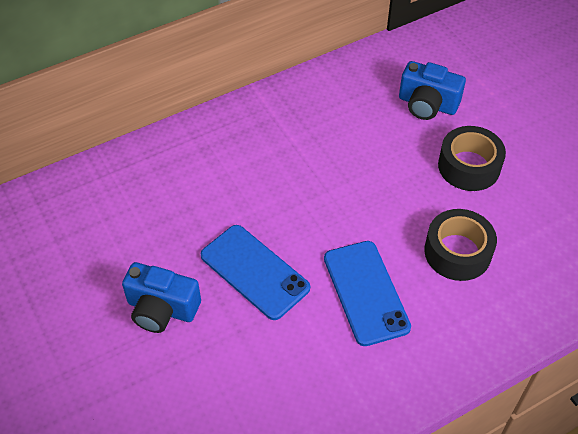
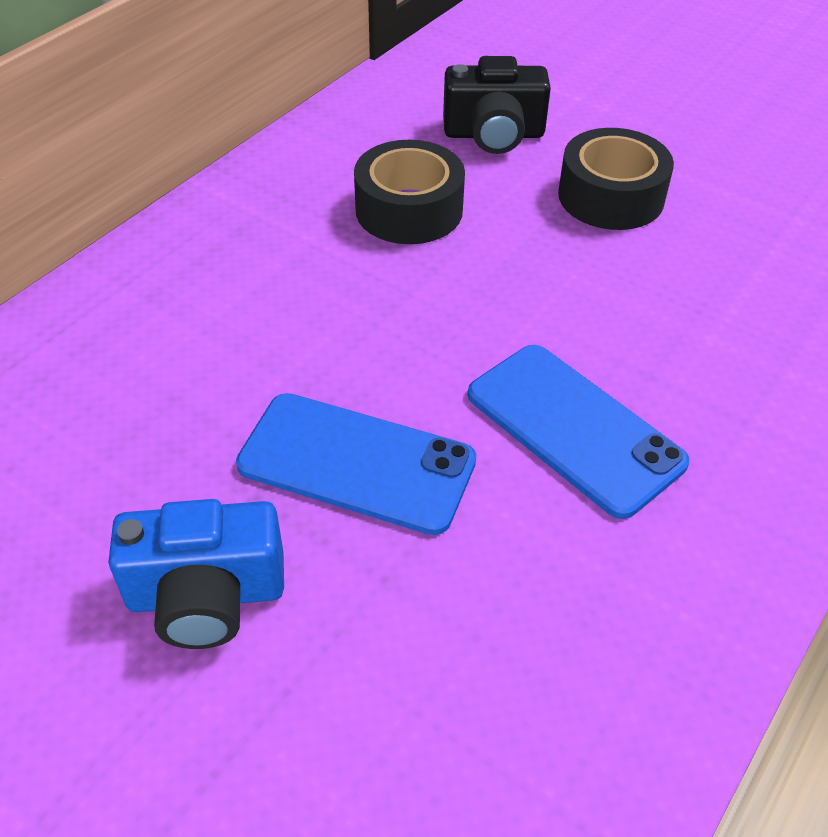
camera: 25 degrees left, 5 degrees down
(427, 104) = (494, 134): blue camera -> black camera
(457, 252) = (677, 318): black tape -> black tape (409, 210)

